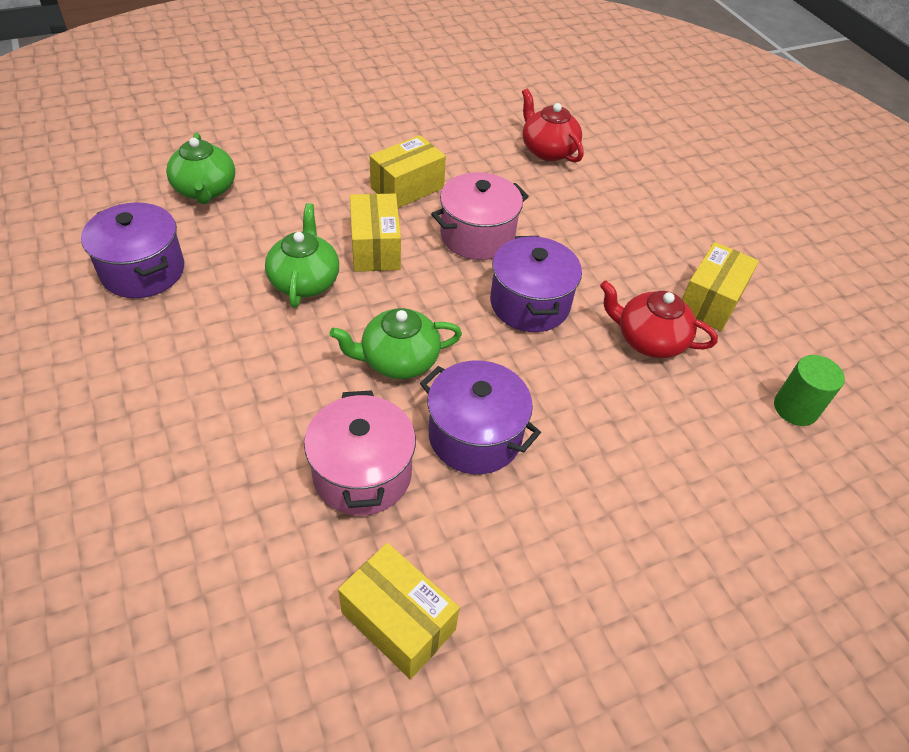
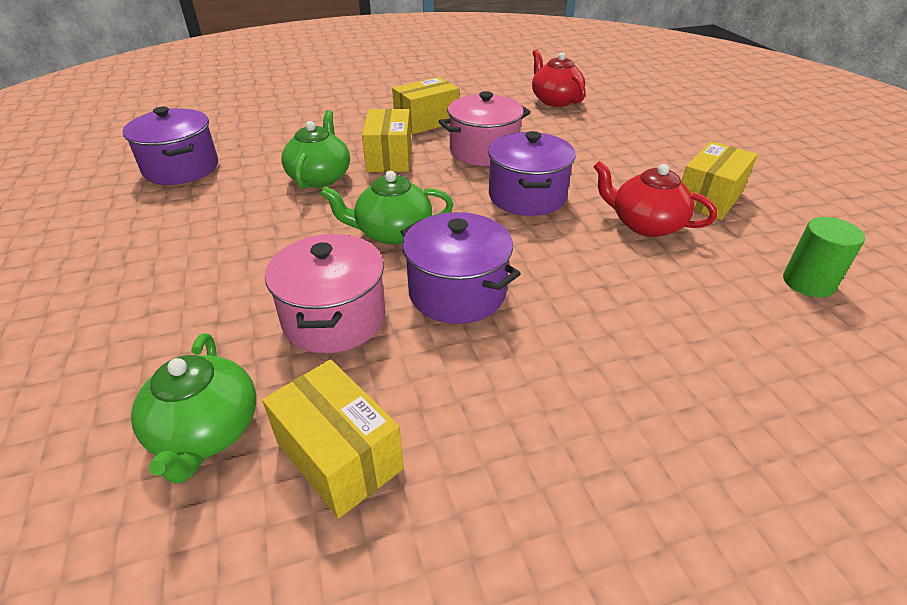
camera: 10 degrees right, 10 degrees down
(205, 190) = (254, 121): green teapot -> green teapot (206, 432)

